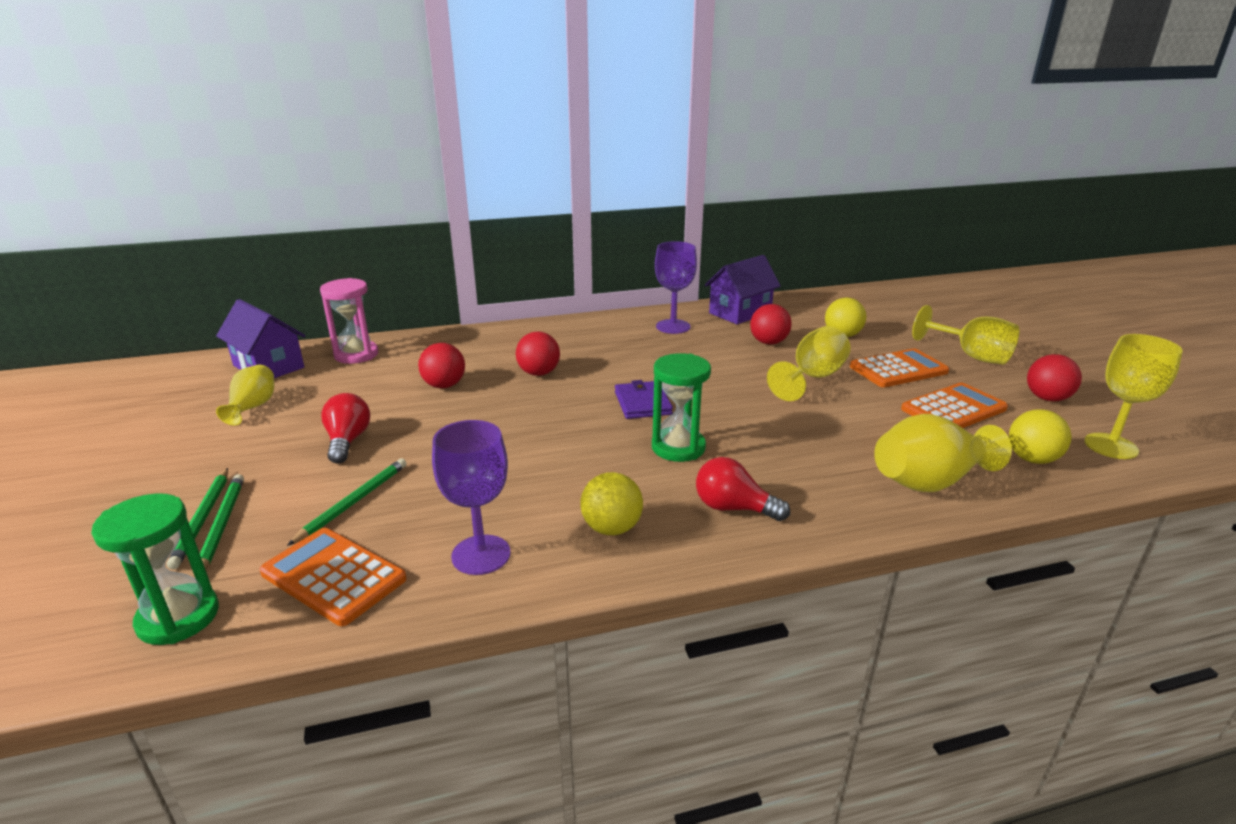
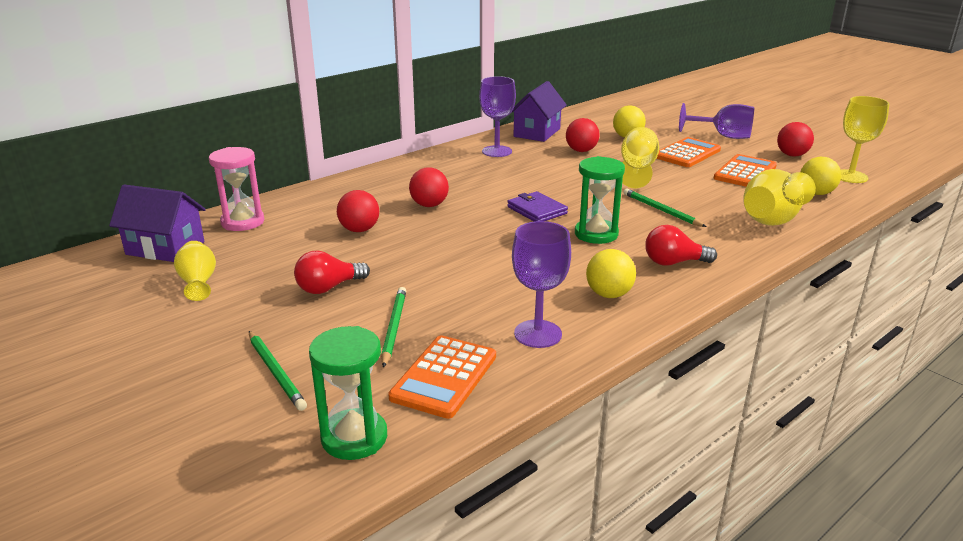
camera: 25 degrees left, 0 degrees up
(222, 525) = (300, 371): green pencil -> green pencil (661, 210)
(333, 576) = (444, 377): orange calculator -> orange calculator turned 75 degrees counterclockwise
(348, 441) = (328, 288): red light bulb -> red light bulb turned 90 degrees counterclockwise
(971, 355) = (723, 136): yellow goblet -> purple goblet

